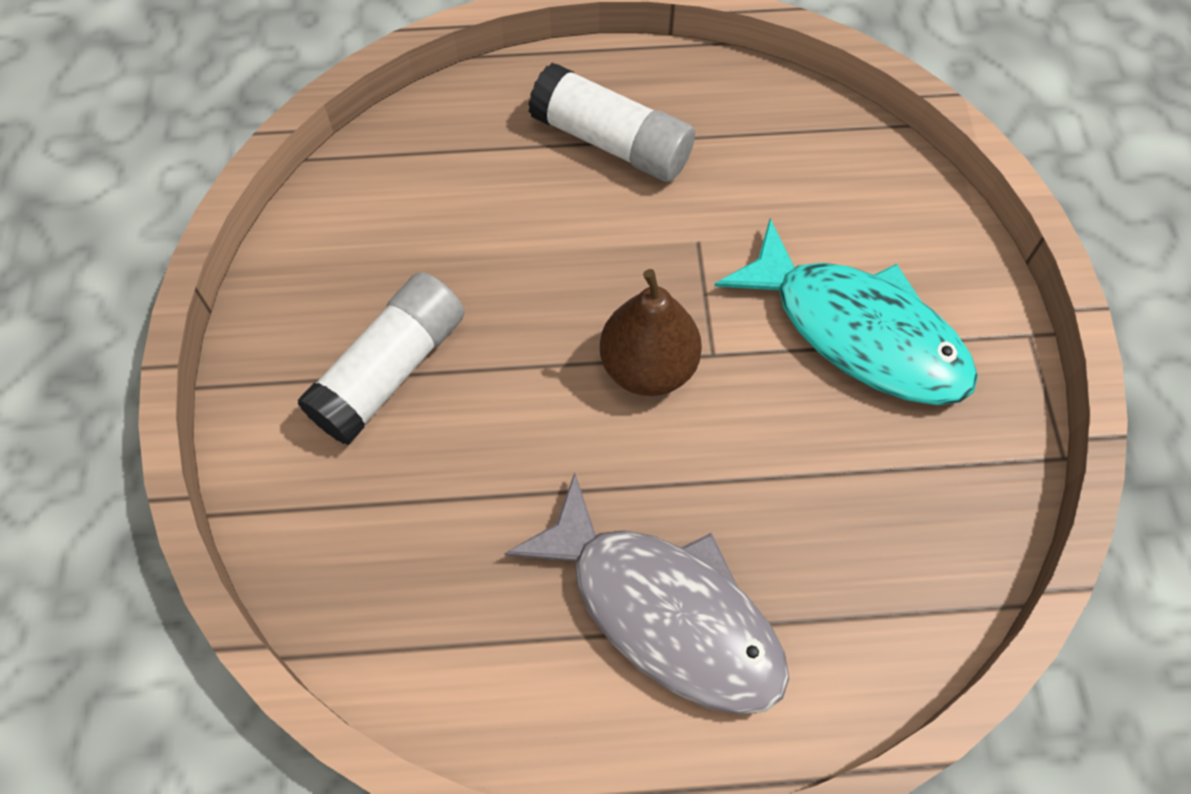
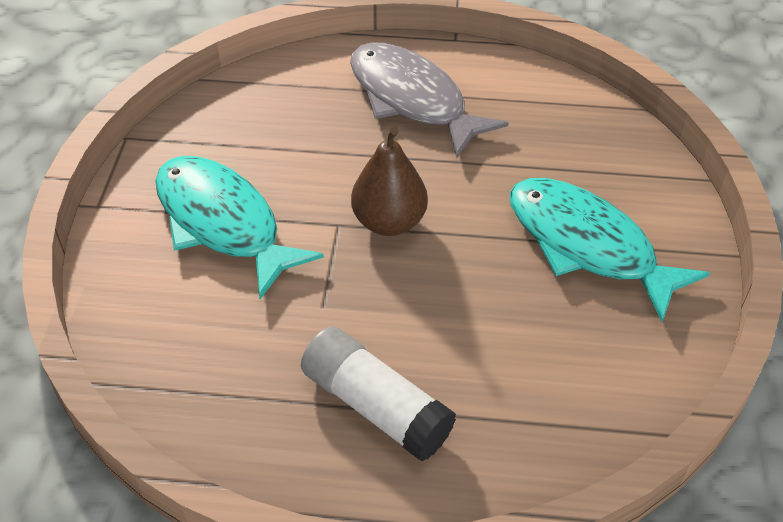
camera: 170 degrees left, 15 degrees down
(390, 370) = (587, 245): white glue stick -> turquoise fish

